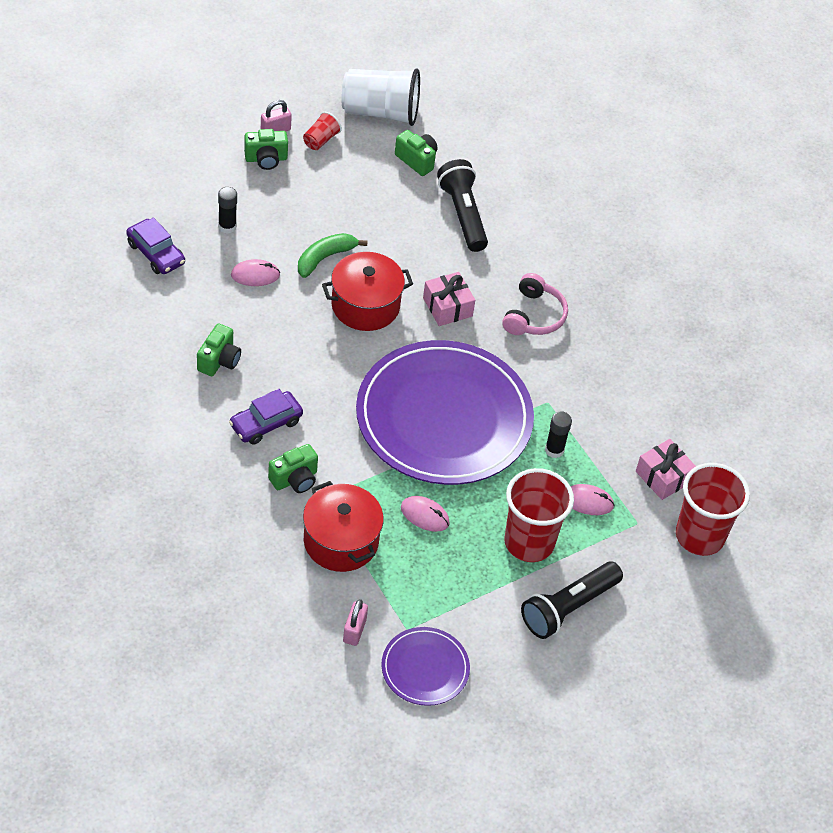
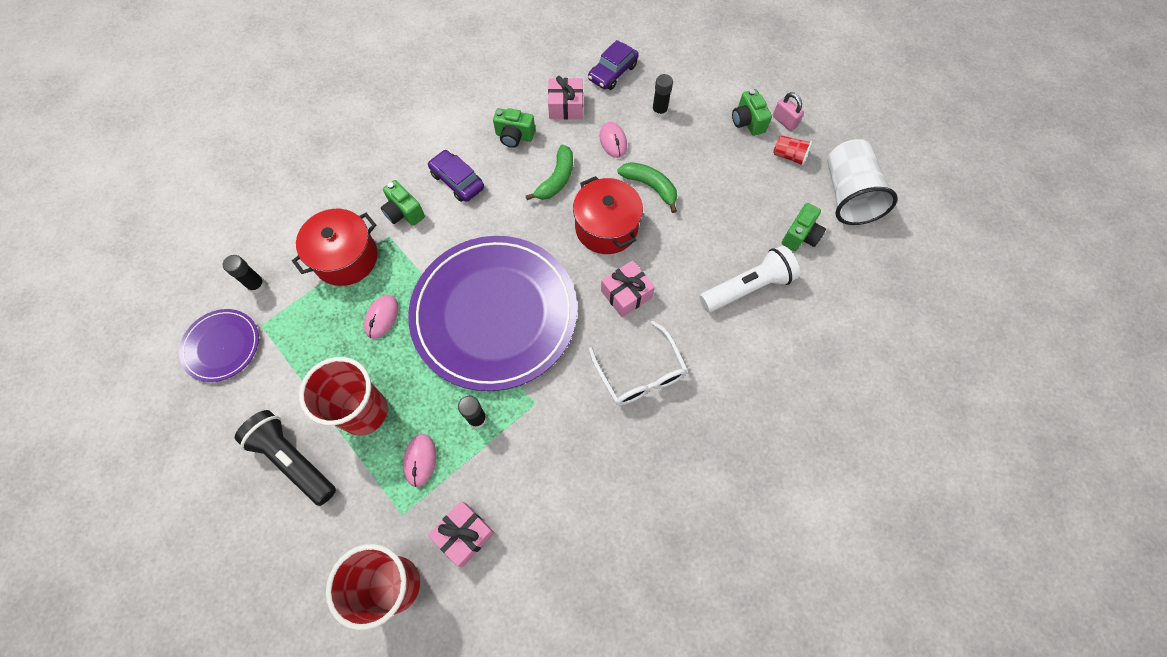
camera: 85 degrees right, 15 degrees up
(191, 306) = (566, 106): none -> pink gift
(291, 334) = (556, 179): none -> green banana
(354, 630) = (257, 285): pink padlock -> black glue stick
(463, 214) = (747, 287): black flashlight -> white flashlight
(534, 316) = (640, 373): pink headphones -> white glasses

